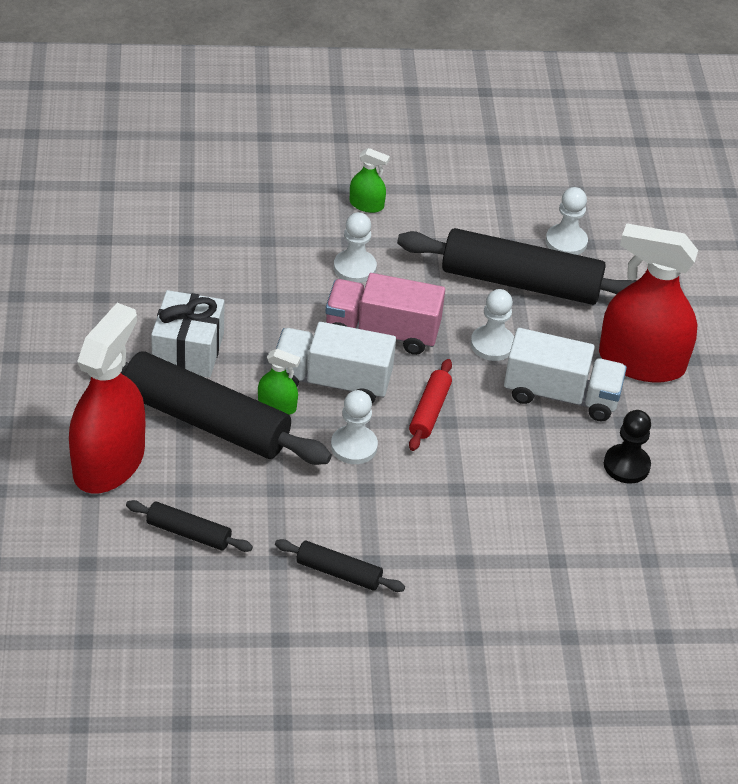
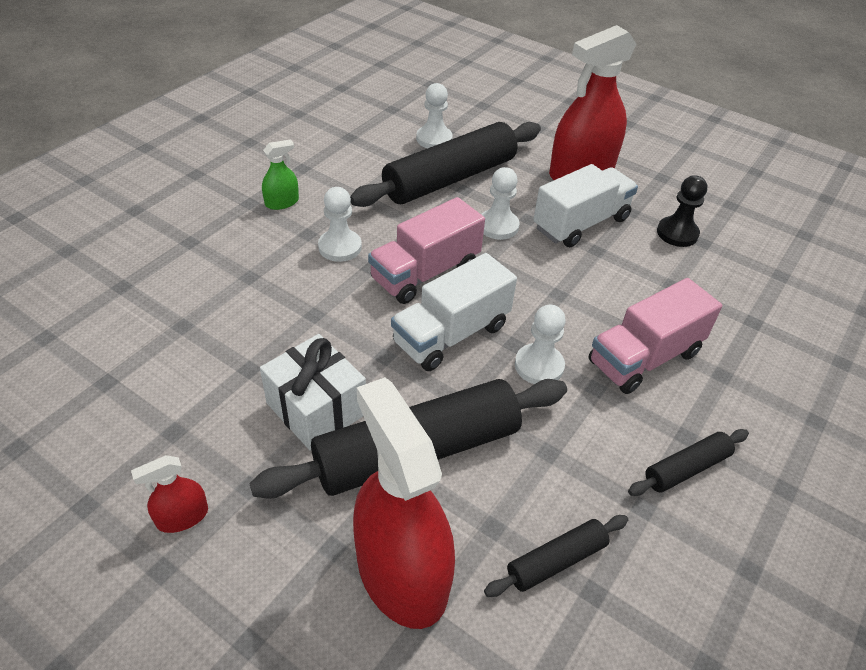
camera: 50 degrees left, 0 degrees up
(50, 342) = (182, 517): none -> red spray bottle
(277, 406) = (446, 387): green spray bottle -> none
(430, 411) = (538, 298): red rolling pin -> none
(432, 505) = (644, 357): none -> pink truck

